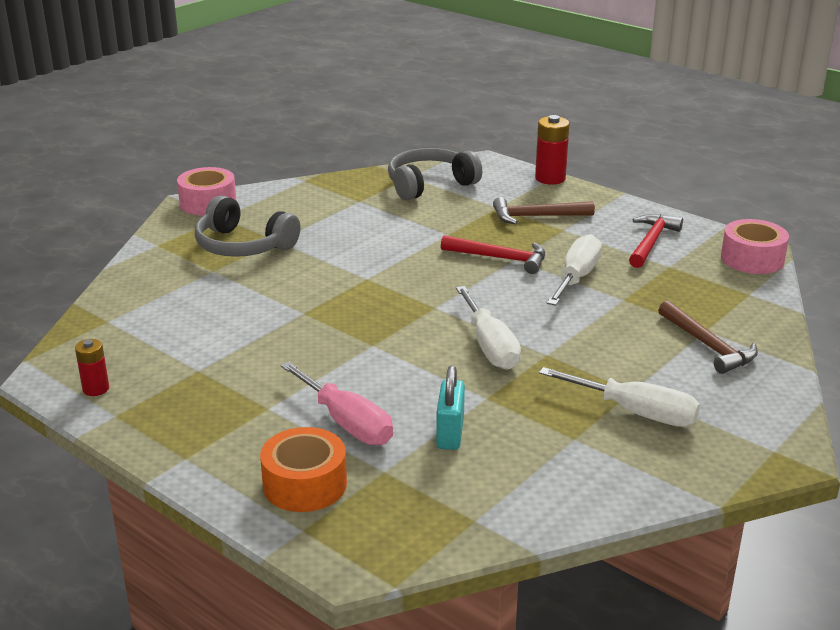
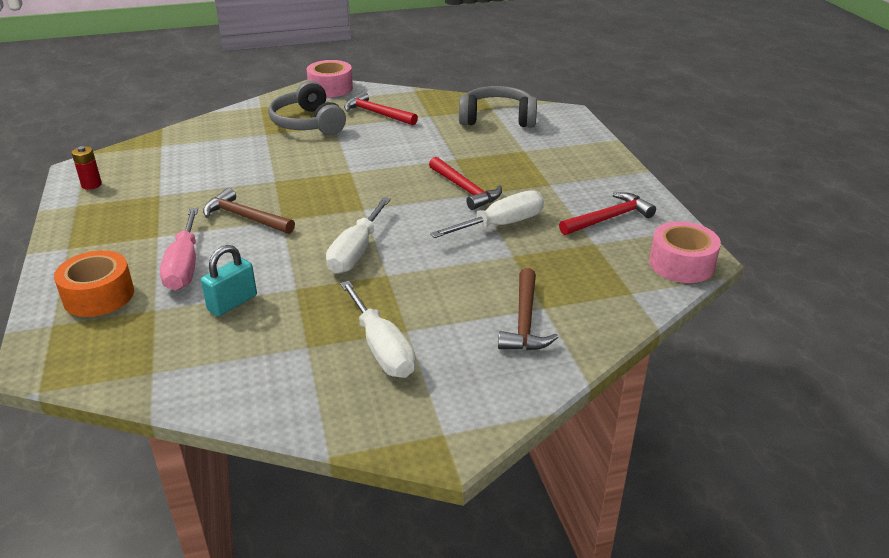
camera: 35 degrees right, 5 degrees up
(302, 214) = (377, 113): none -> red hammer
(536, 216) = (543, 167): brown hammer -> brown hammer (245, 217)
(550, 178) = (600, 141): red battery -> none

